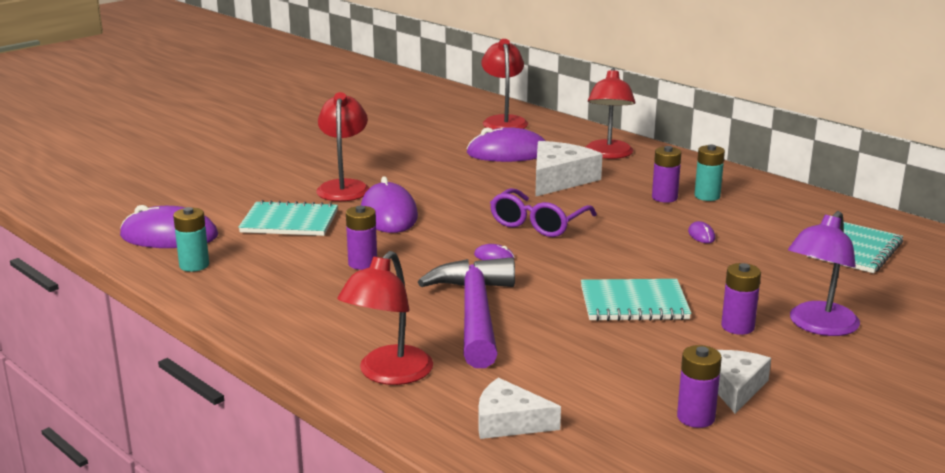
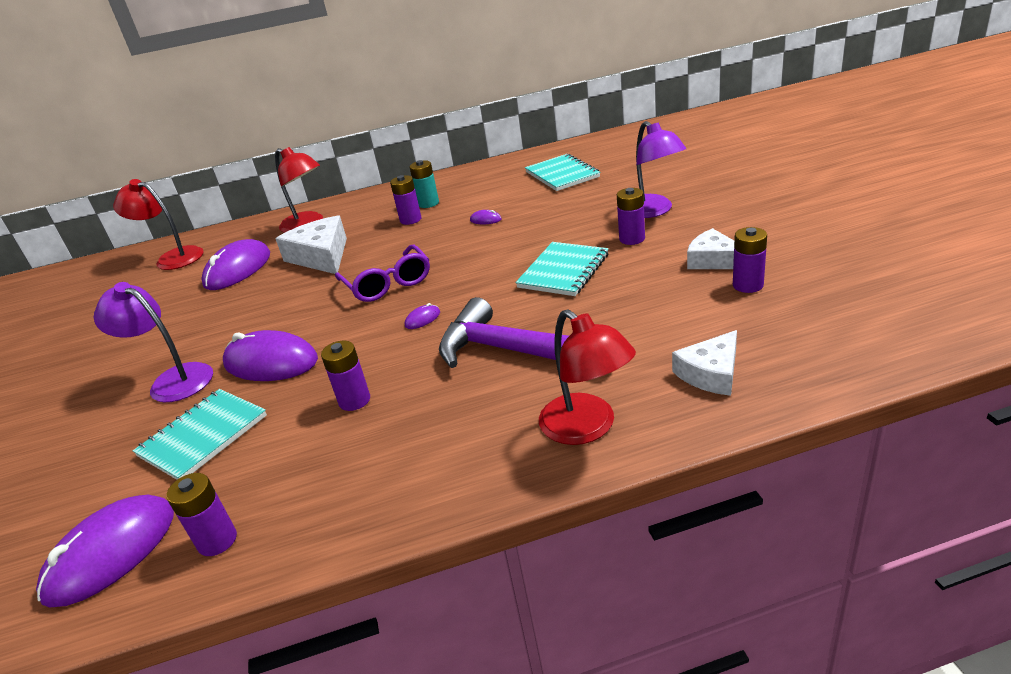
camera: 55 degrees left, 10 degrees up
(194, 265) = (217, 540): turquoise battery -> purple battery
(344, 187) = (173, 380): red lamp -> purple lamp

